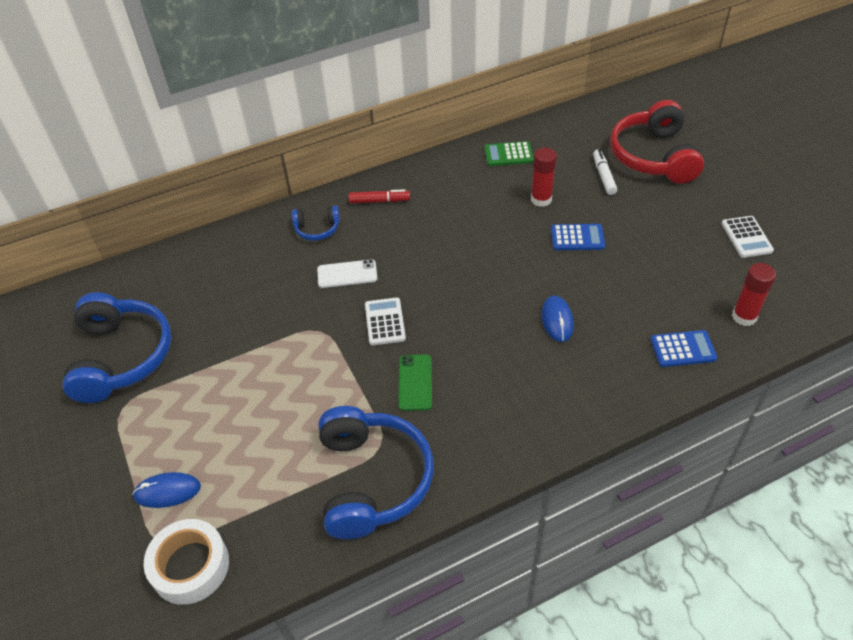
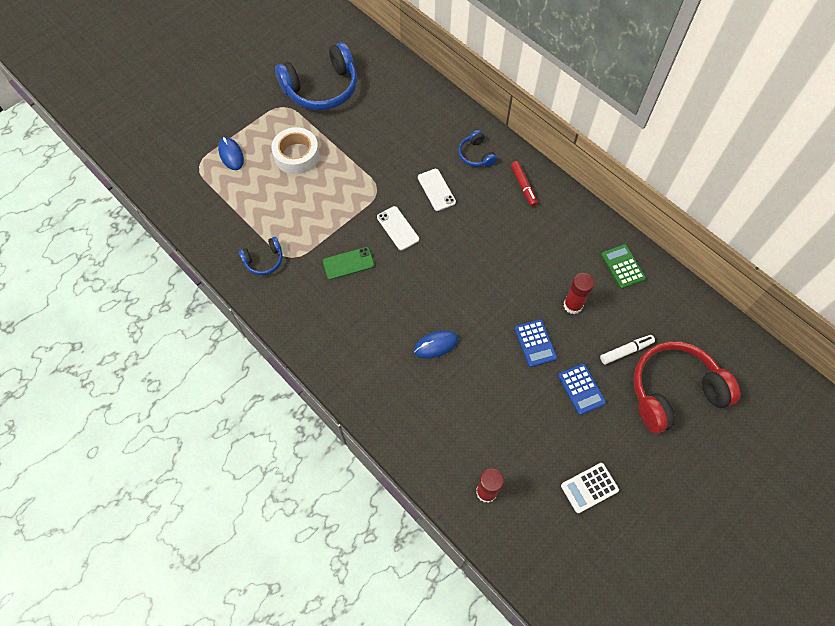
camera: 70 degrees right, 15 degrees up
(190, 566) = (186, 186): white tape -> white tape (297, 155)
(372, 480) = (264, 260): blue headphones -> blue headphones, size x0.48
(385, 322) = (397, 228): white calculator -> white phone
(683, 349) = (434, 444): blue calculator -> blue calculator (581, 389)

